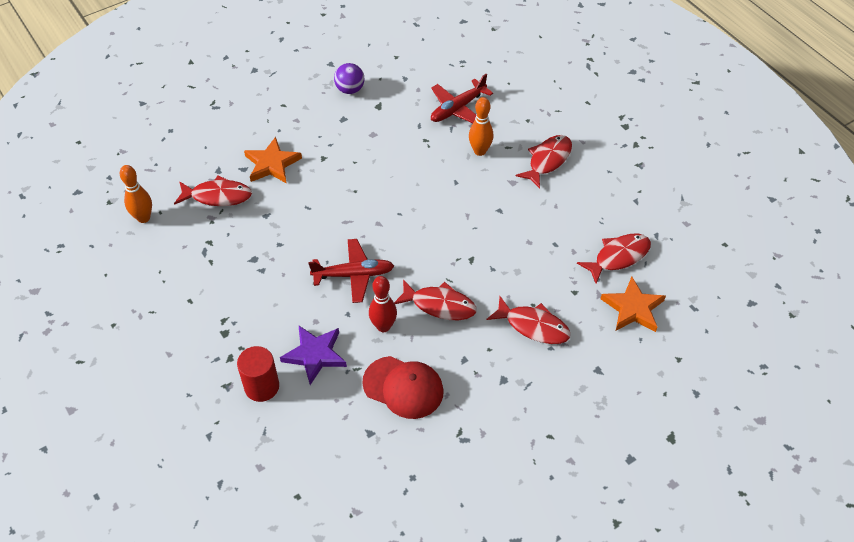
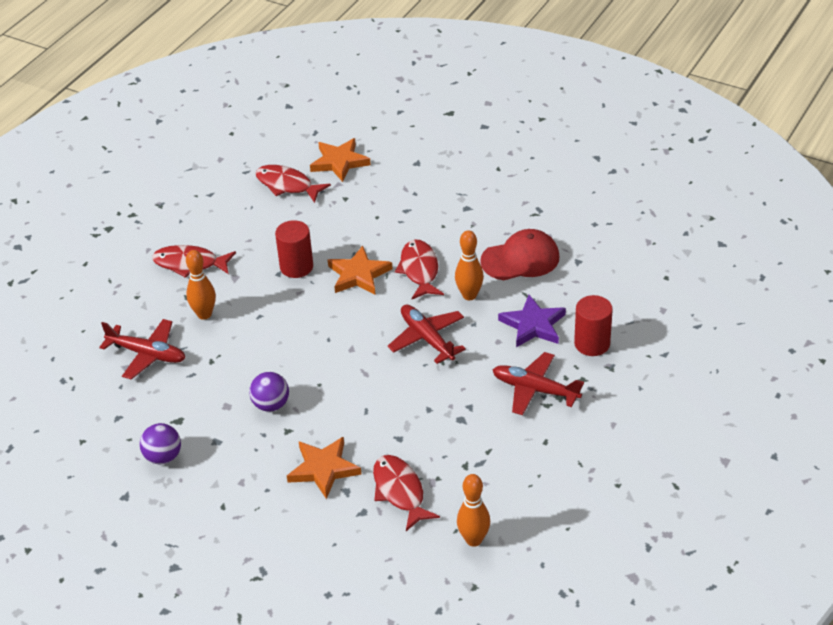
camera: 115 degrees left, 10 degrees down
(244, 320) = (535, 390): none -> red plane
(355, 157) = (271, 405): none -> purple ball
(383, 326) = (469, 295): red bowling pin -> orange bowling pin
(403, 387) = (520, 259): red cap -> red cap turned 75 degrees clockwise
(462, 261) = (358, 275): none -> orange star
(499, 224) = (296, 267): none -> red cylinder
(533, 326) = (400, 209): red fish -> none

